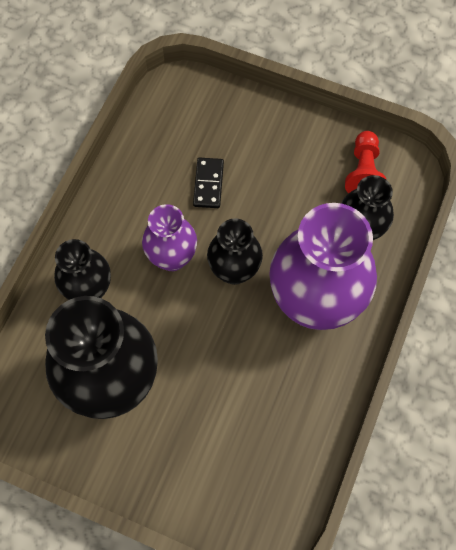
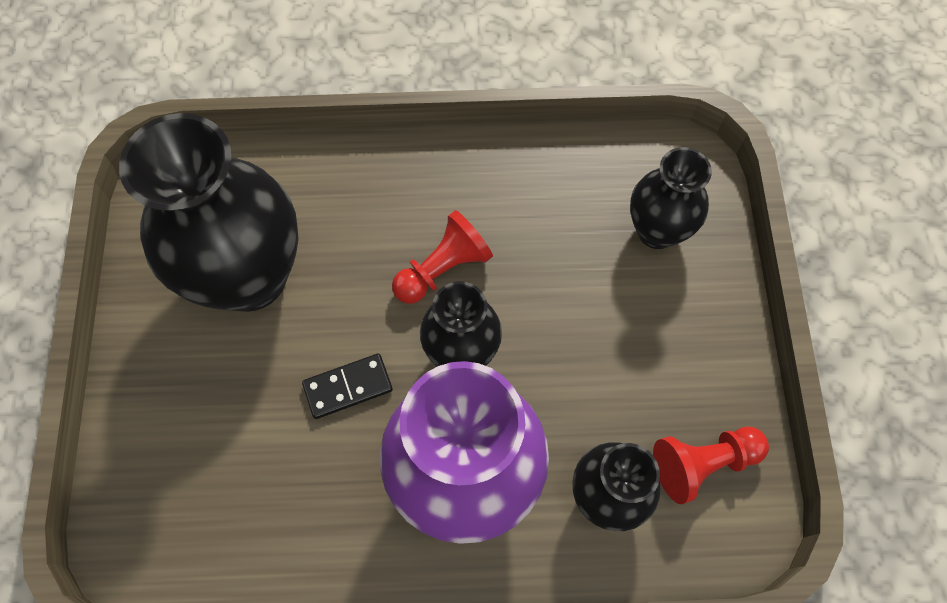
camera: 65 degrees right, 0 degrees up
(89, 290) = (355, 196): black vase -> black vase (657, 231)
(172, 257) = (443, 268): purple vase -> red pawn
(208, 184) = (569, 265): black domino -> black domino (348, 387)

